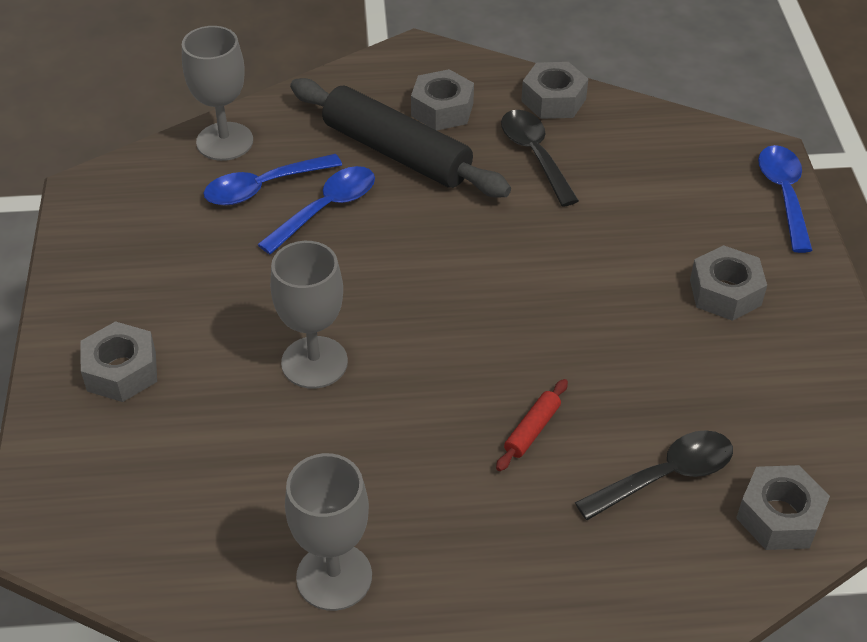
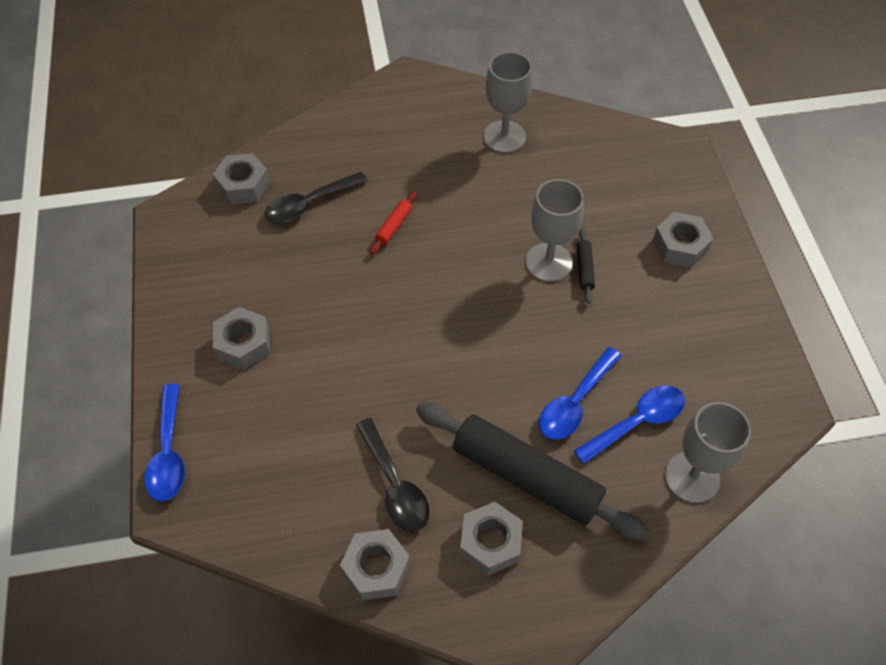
camera: 175 degrees right, 10 degrees up
(267, 350) = (584, 269): none -> black rolling pin

